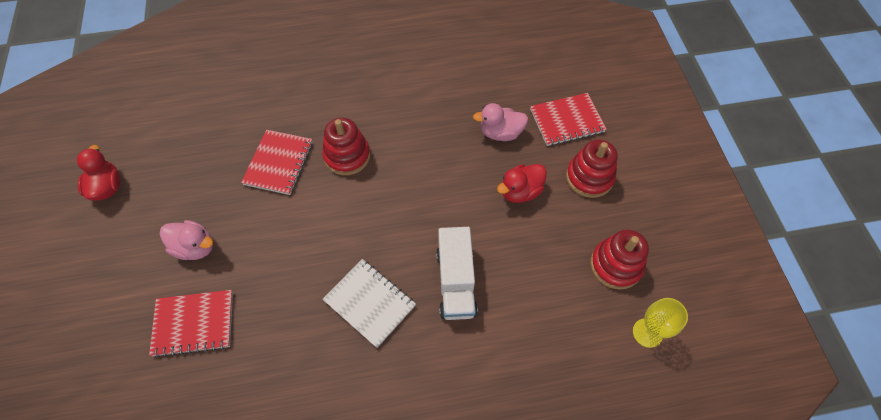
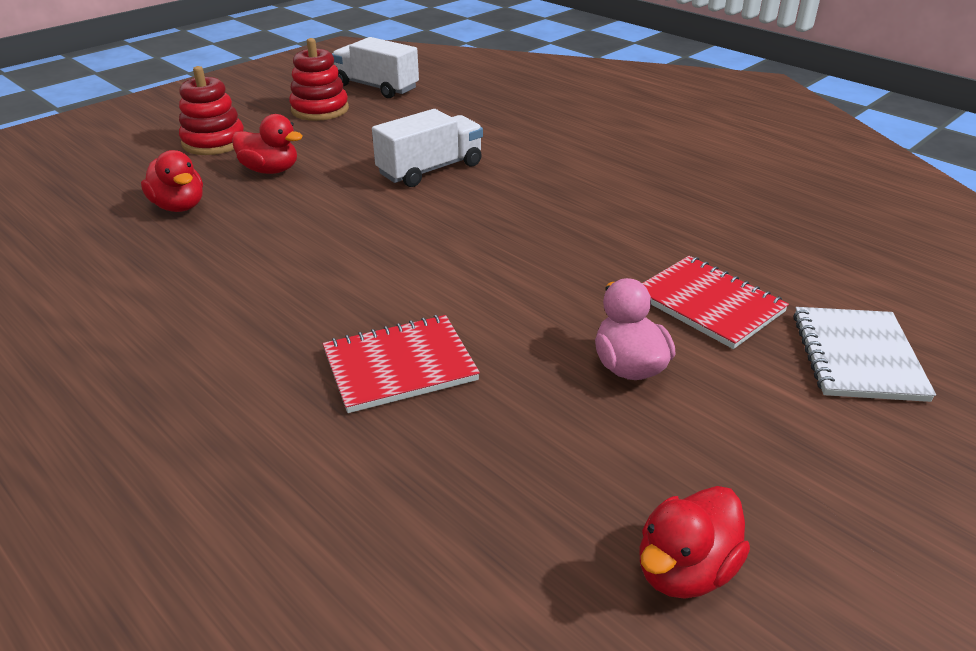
camera: 125 degrees left, 25 degrees down
(347, 156) = (323, 306): red stacking toy -> none
(369, 303) = (516, 204): white notebook -> white notebook (857, 356)
(500, 133) = (179, 206): pink duck -> red duck
(567, 121) = (125, 173): red notebook -> none
(647, 333) = (376, 87): yellow goblet -> white truck

